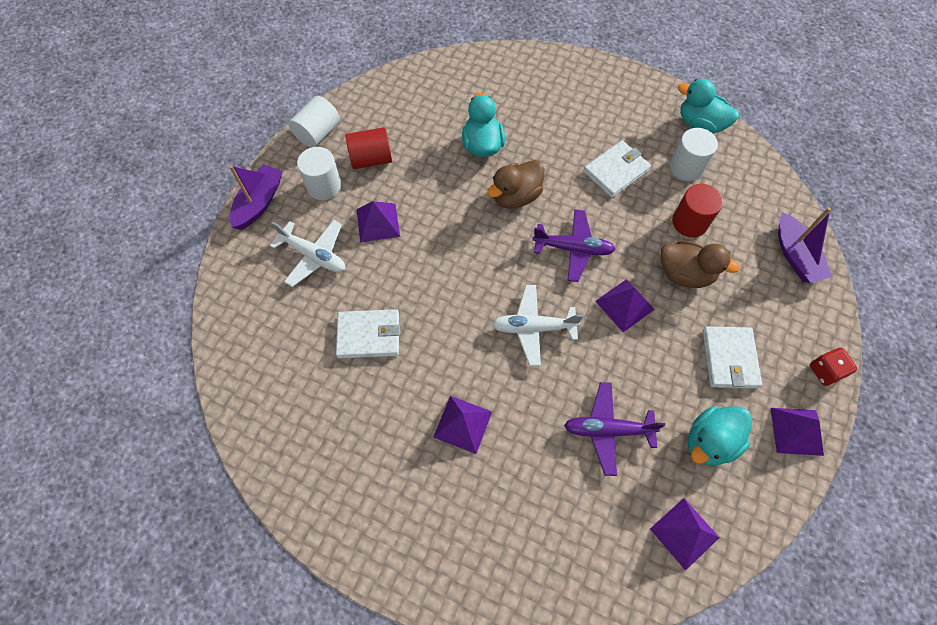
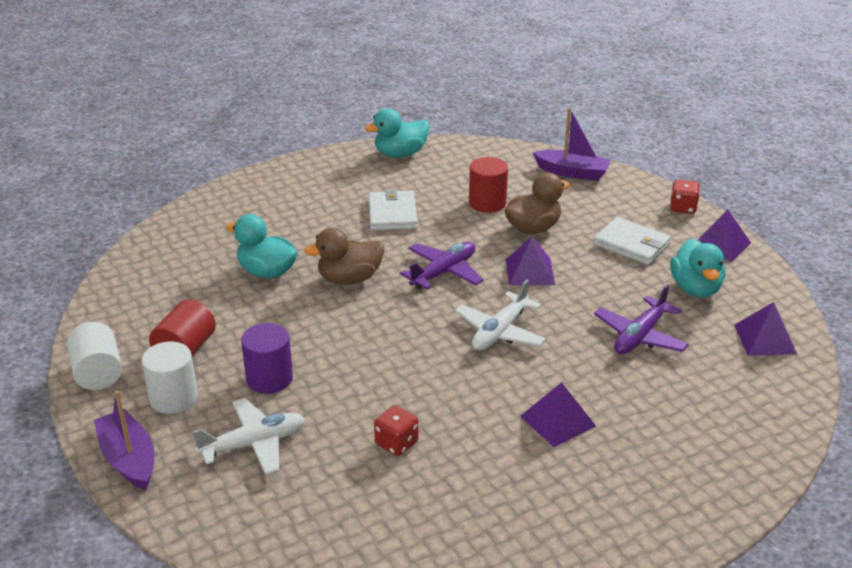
camera: 55 degrees left, 30 degrees down
(369, 335) = (396, 443): white wallet -> red dice
(378, 222) = (269, 378): purple pyramid -> purple cylinder
(515, 196) = (349, 279): brown duck -> brown duck turned 75 degrees clockwise
(686, 167) = (433, 179): white cylinder -> none

